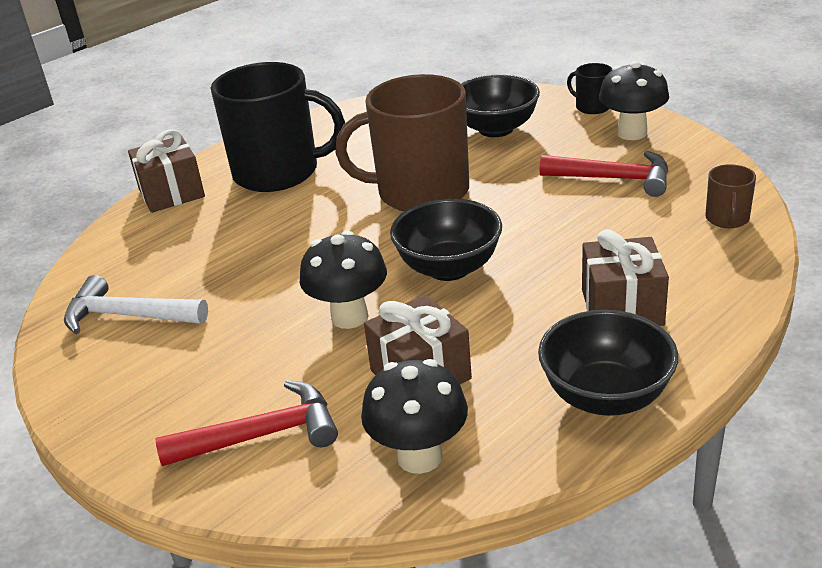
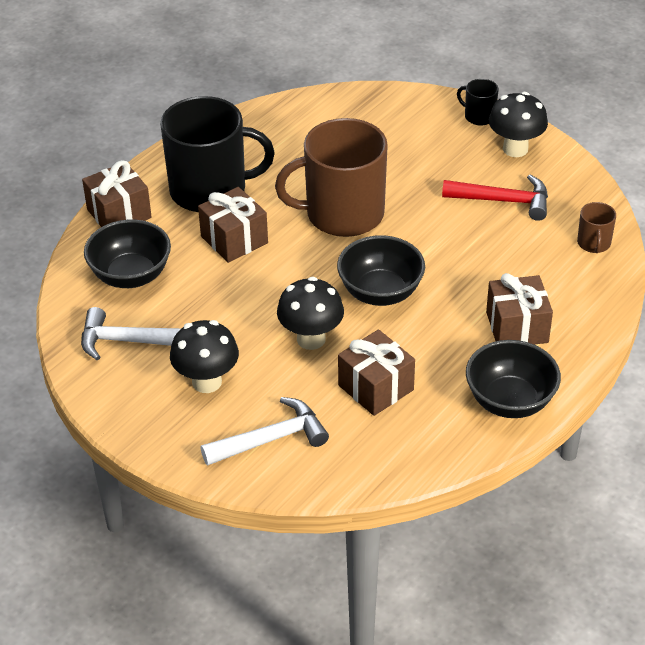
camera: 10 degrees left, 10 degrees up
(262, 435) = (271, 439): red hammer -> white hammer
(289, 216) = (234, 240): none -> brown gift
(419, 456) = (387, 451): black mushroom -> black mushroom (207, 382)
(496, 129) = (396, 141): black bowl -> black bowl (131, 276)

